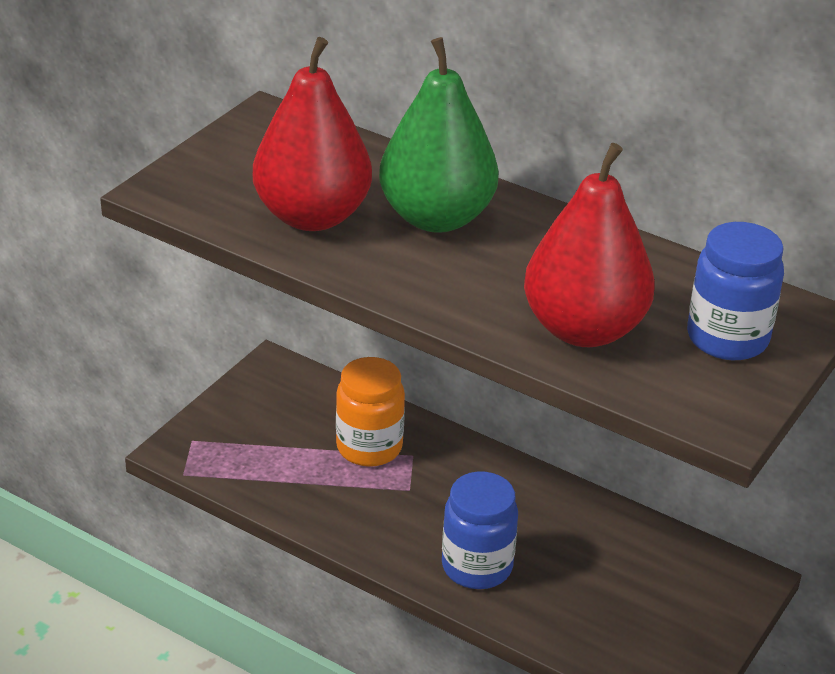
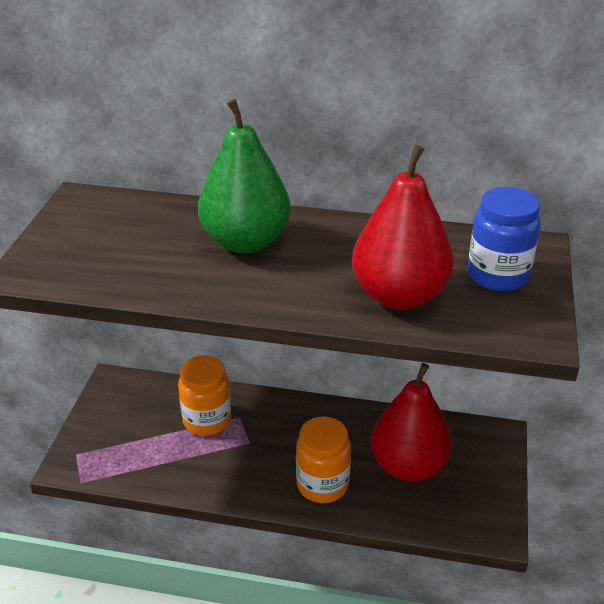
camera: 20 degrees left, 0 degrees up
(312, 216) = (153, 263): red pear -> red pear (408, 466)
(477, 566) = (322, 485): blue jar -> orange jar

